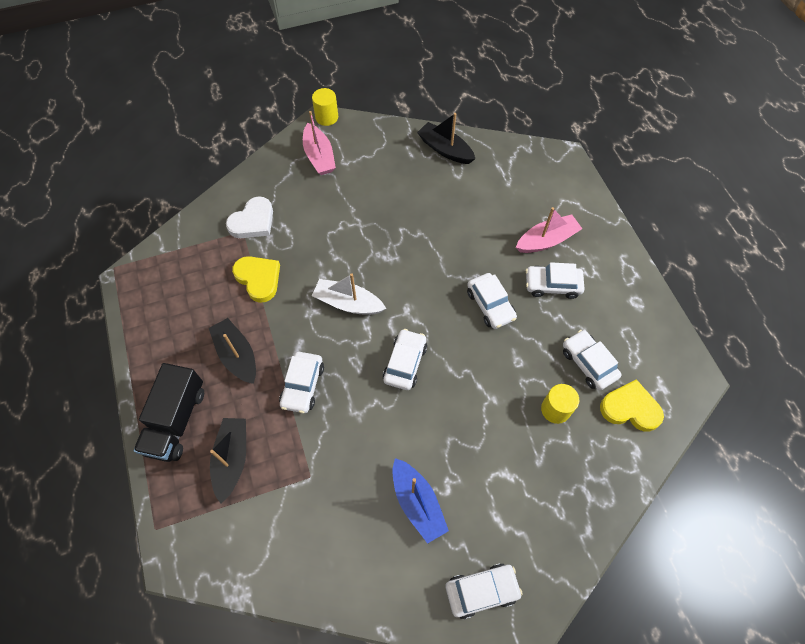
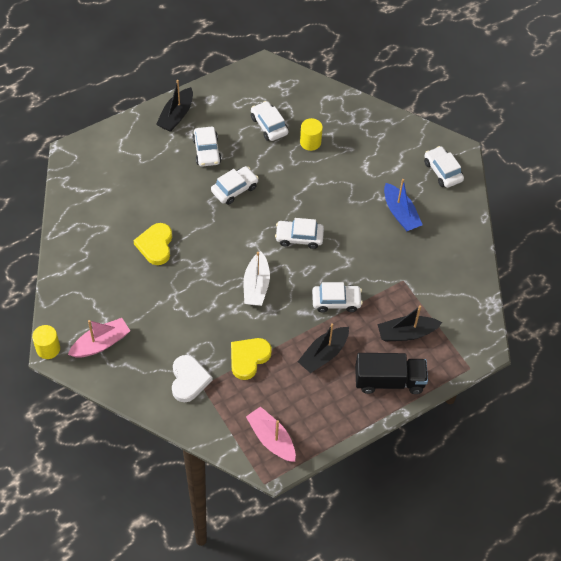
camera: 105 degrees left, 5 degrees down
(253, 221) = (189, 380): white heart -> white heart turned 60 degrees clockwise
(417, 503) = (400, 213): blue boat -> blue boat turned 105 degrees clockwise
(445, 149) = (76, 241): black boat -> black boat (176, 115)
(546, 240) = (164, 158): pink boat -> pink boat (271, 439)
(588, 363) = (269, 125): white car -> white car turned 105 degrees clockwise
(630, 408) = (297, 101): yellow heart -> yellow heart (155, 245)

